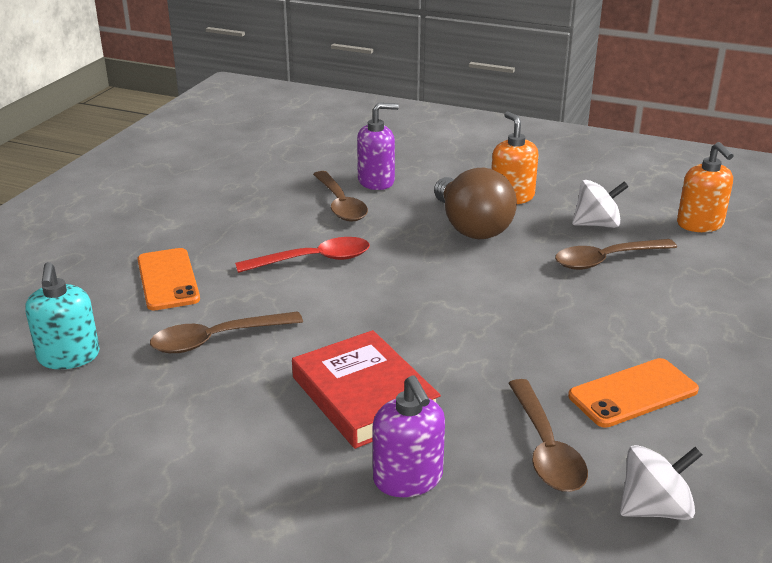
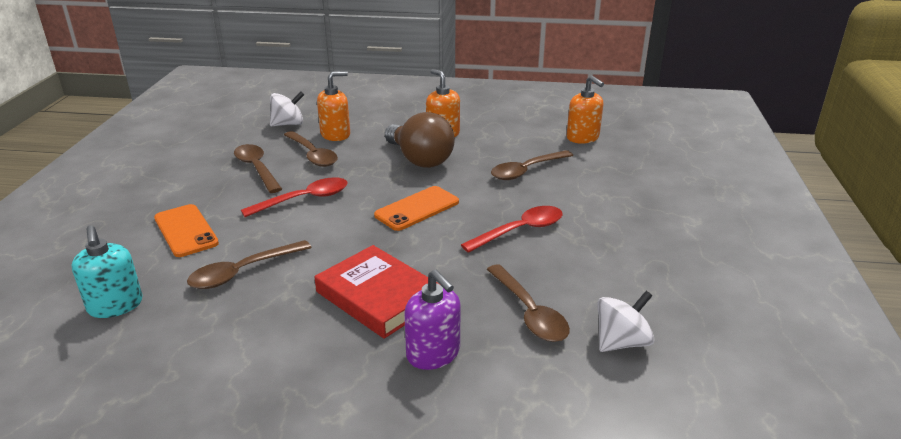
camera: 15 degrees left, 0 degrees up
(270, 214) = (257, 169): none -> brown spoon
(376, 181) = (335, 134): purple soap dispenser -> orange soap dispenser
(570, 339) = (520, 231): none -> red spoon
(597, 224) = (511, 146): white spinning top -> white spinning top (288, 124)
(633, 393) = (578, 262): orange phone -> orange phone (417, 209)

